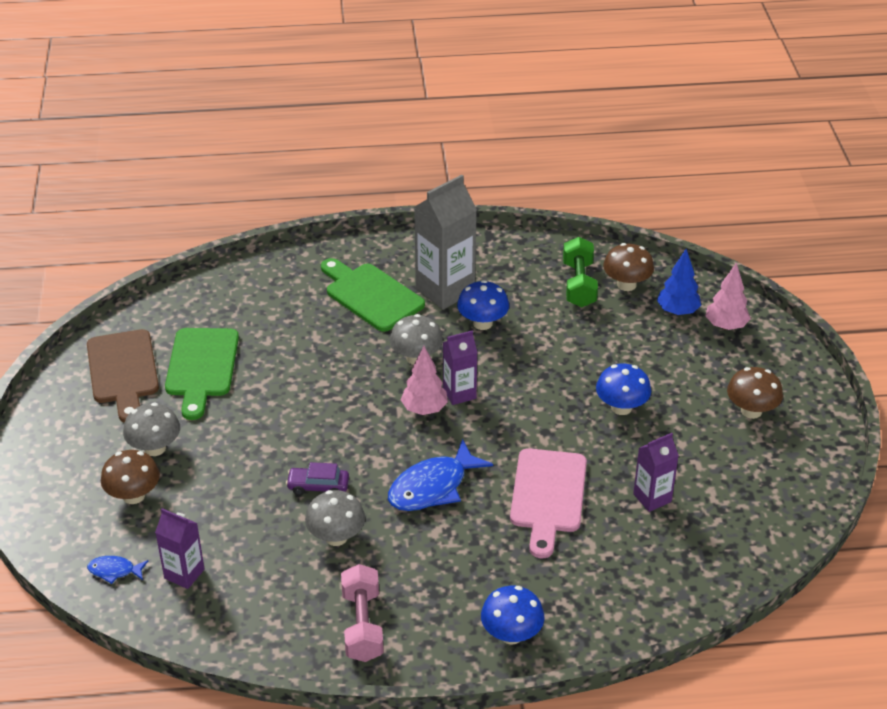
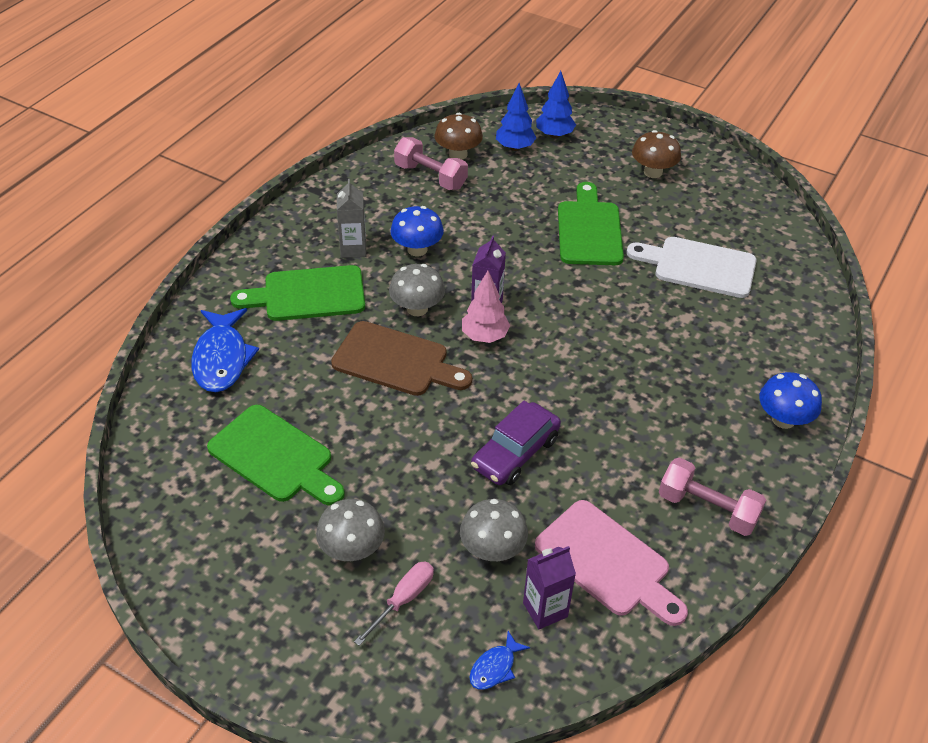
camera: 55 degrees left, 5 degrees up
(123, 371) = (214, 521): brown cutting board -> brown cutting board (396, 361)
(134, 495) = (403, 599): brown mushroom -> pink screwdriver
(318, 486) = (515, 453): purple car -> purple car, size x1.55
(336, 537) = (588, 472): grey mushroom -> grey mushroom (492, 549)
(432, 487) = (581, 379): blue fish -> blue fish (222, 358)
(445, 290) = (353, 249): grey carton -> grey carton, size x0.57
(548, 496) = (650, 319): pink cutting board -> pink cutting board (607, 562)
(579, 284) = (430, 176): green dumbbell -> pink dumbbell
(621, 407) = (589, 229): blue mushroom -> green cutting board
(652, 498) = (699, 266): purple carton -> white cutting board
(725, 326) = (554, 135): pink tree -> blue tree

